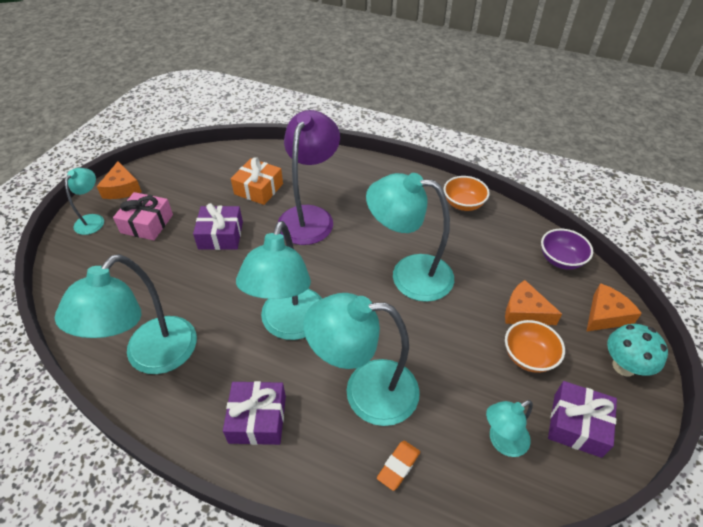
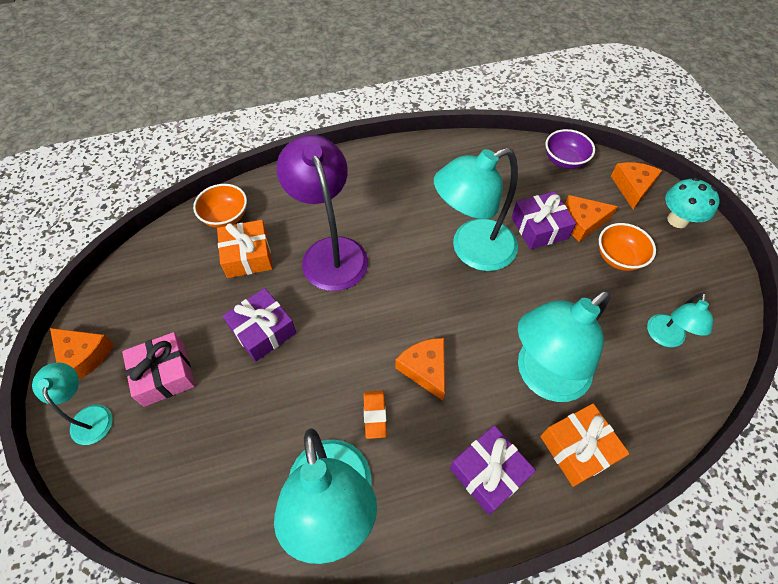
camera: 40 degrees left, 10 degrees up
(290, 325) = (425, 369): turquoise lamp -> orange cheese
(337, 457) = (578, 448): none -> orange gift
(398, 466) = (623, 416): orange eraser -> orange eraser (374, 415)
(463, 204) = (449, 155): orange bowl -> orange bowl (226, 217)
(577, 425) = (692, 287): purple gift -> purple gift (539, 228)

